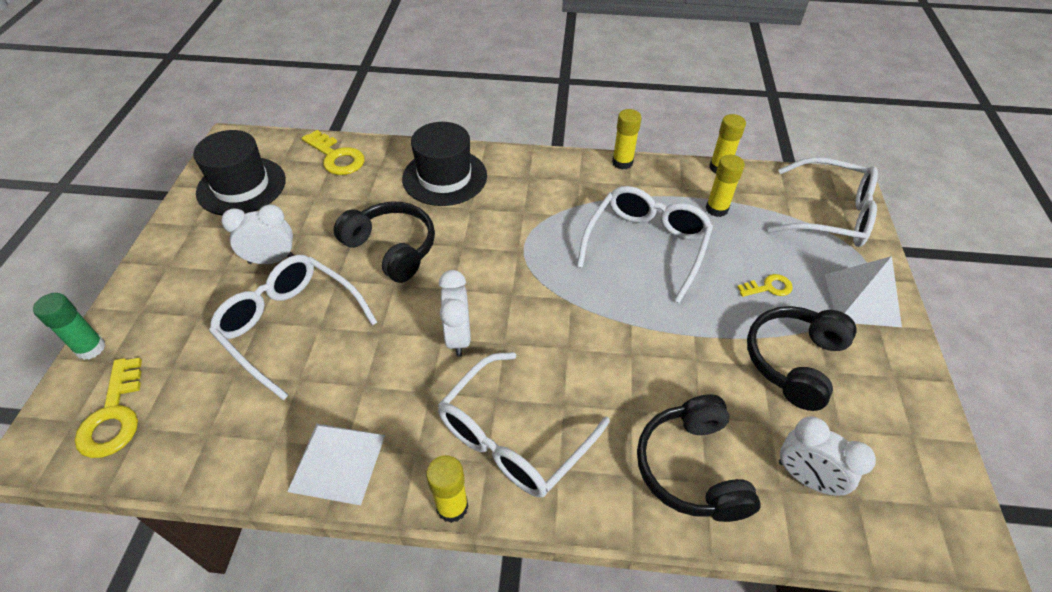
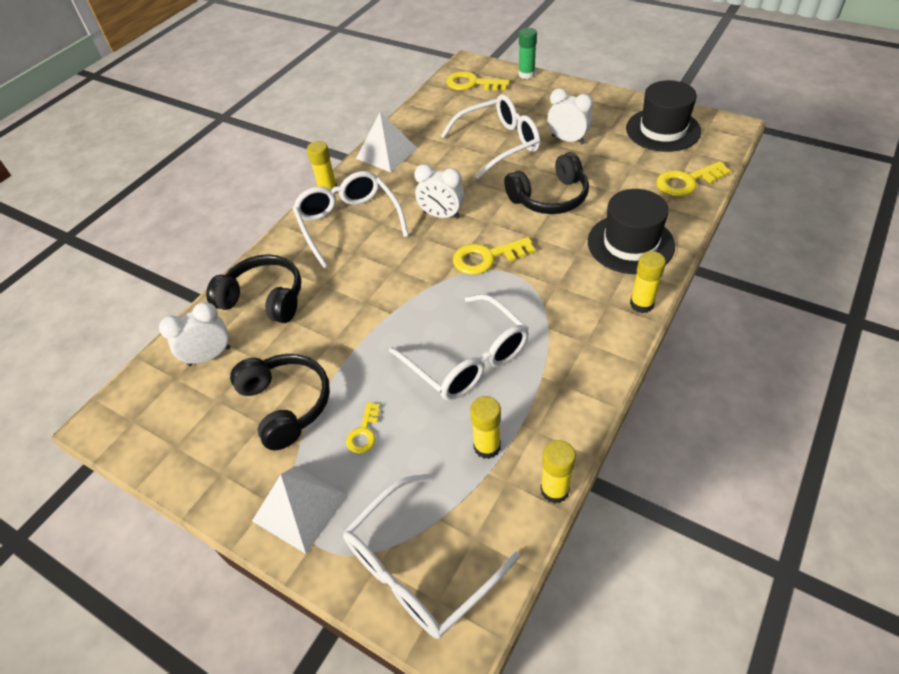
camera: 120 degrees right, 0 degrees up
(271, 260) = (567, 140): white clock -> white clock turned 75 degrees counterclockwise
(511, 272) = (487, 257): none -> yellow key
(622, 162) = (602, 392): yellow glue stick -> yellow glue stick (641, 304)

